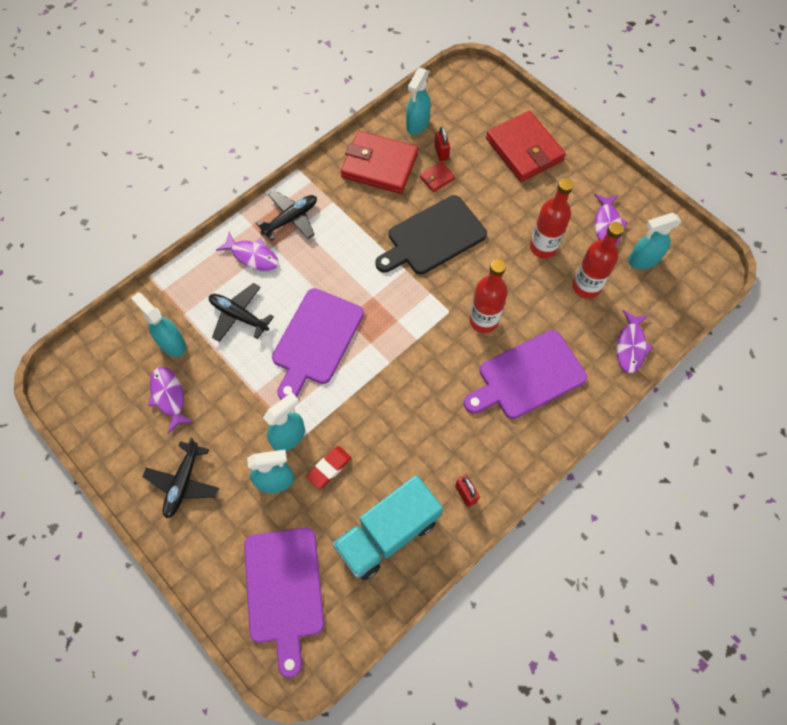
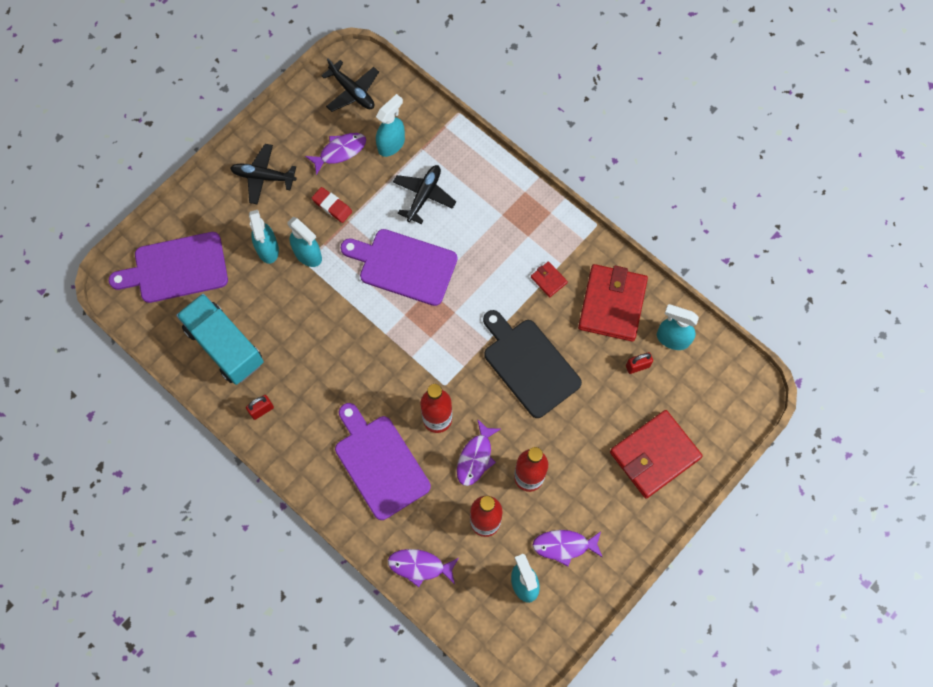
camera: 85 degrees right, 5 degrees up
(252, 256) = (489, 198): purple fish -> purple fish (475, 457)
(291, 219) = (535, 226): black plane -> black plane (352, 92)
(329, 468) = (281, 291): red eraser -> red eraser (332, 206)
(437, 178) = (603, 364): red wallet -> red wallet (548, 280)

